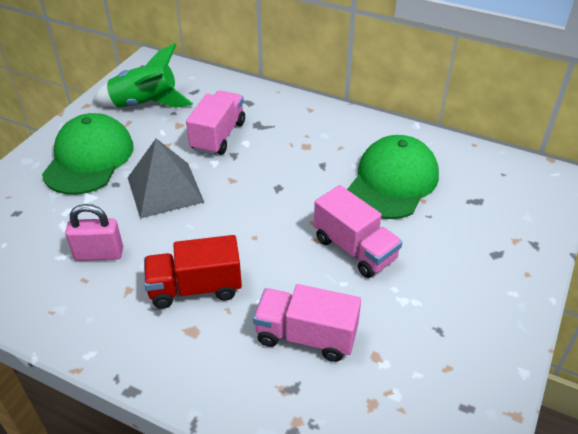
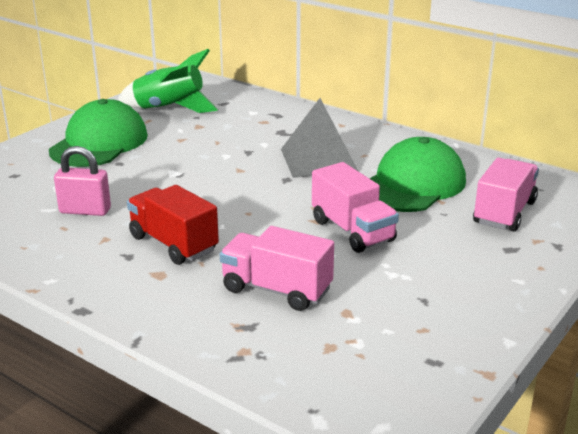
camera: 10 degrees right, 15 degrees down
(165, 189) = (168, 171): grey pyramid -> grey pyramid (319, 160)
(195, 288) = (173, 244): red truck -> red truck turned 45 degrees clockwise
(218, 136) = (237, 137): pink truck -> pink truck (504, 212)

